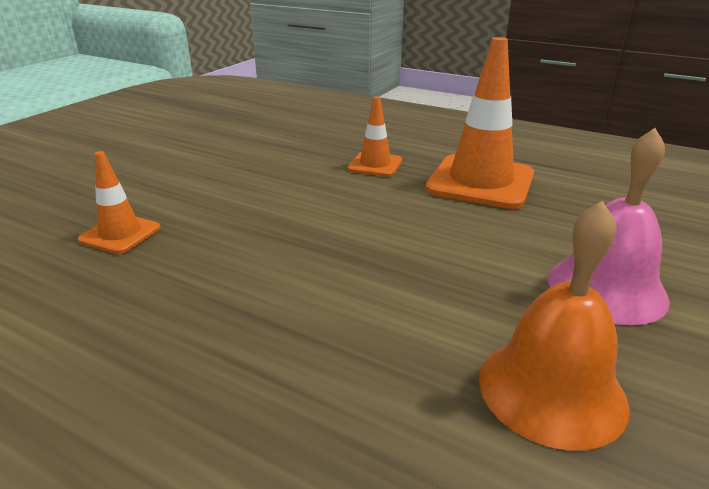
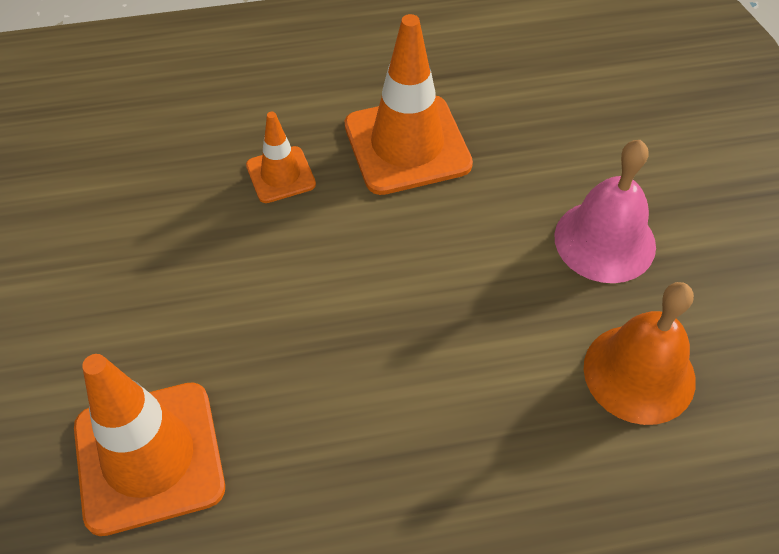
camera: 40 degrees left, 25 degrees up
(120, 234) = (149, 457): orange traffic cone -> orange traffic cone, size x1.88

